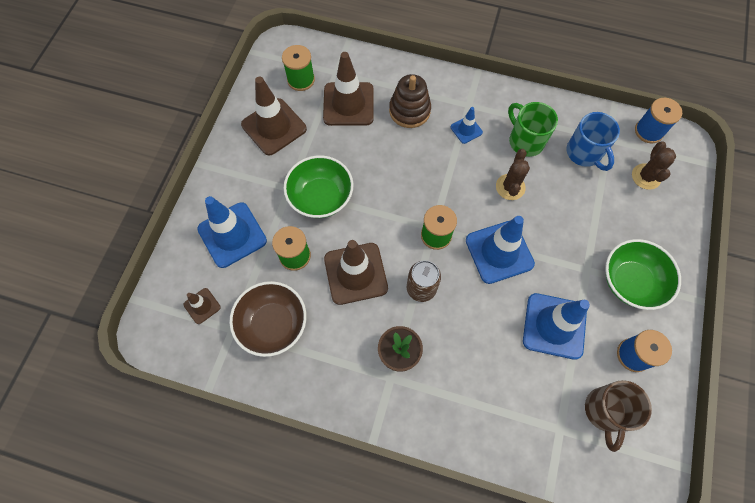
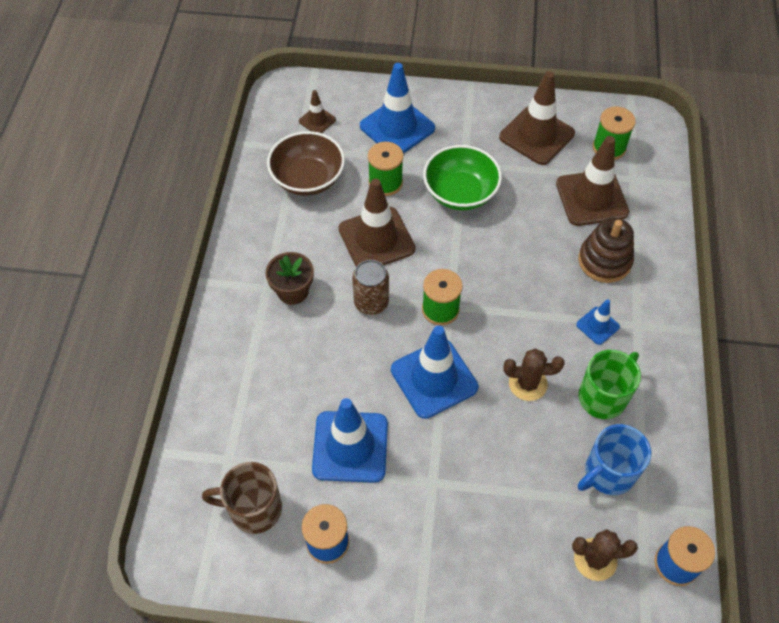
camera: 80 degrees right, 10 degrees down
(631, 282) = (426, 538): green bowl -> none

